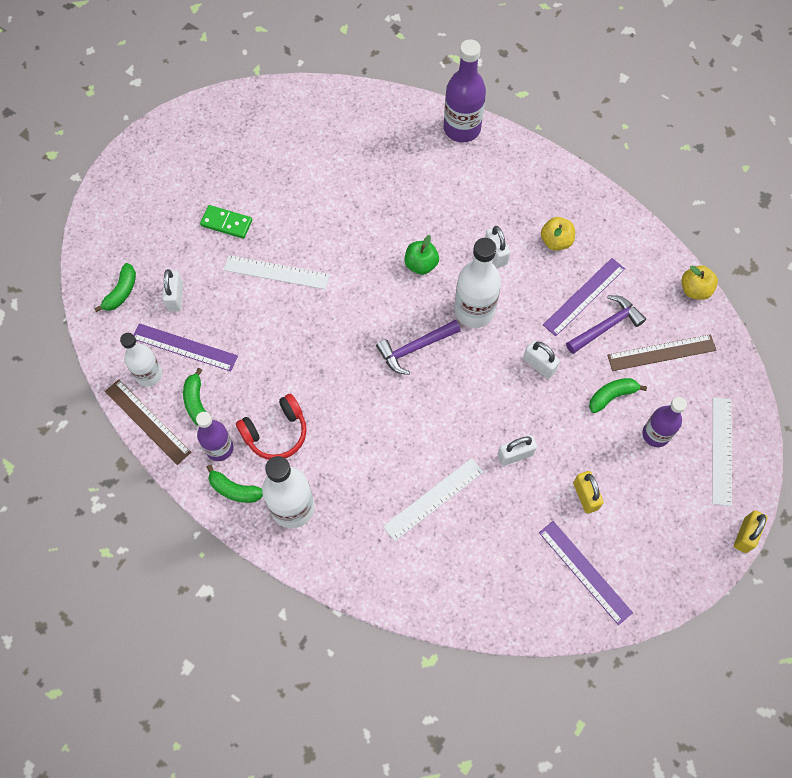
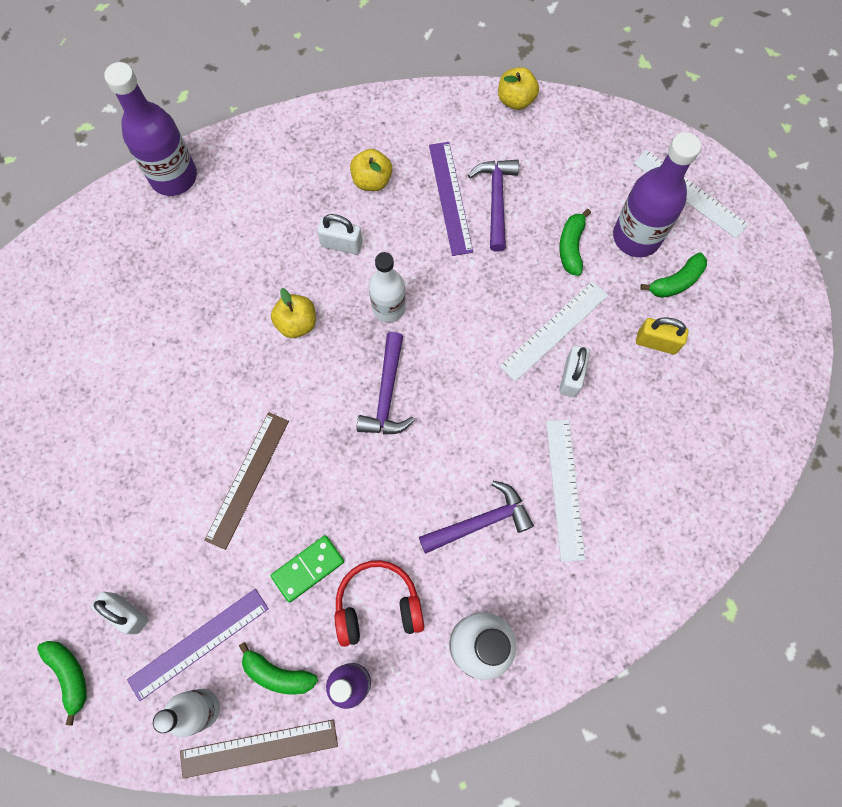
camera: 55 degrees left, 5 degrees up
(226, 223) = (81, 493): green domino -> green domino (308, 568)
(234, 490) = (413, 697): green banana -> green banana (676, 282)
(276, 272) = (187, 478): white ruler -> white ruler (554, 330)
(276, 432) = (378, 605): red headphones -> red headphones turned 105 degrees counterclockwise
(373, 460) = (480, 521): none -> purple hammer
(421, 264) = (297, 323): green apple -> yellow apple
(474, 311) = (388, 308): white bottle -> white bottle, size x0.66
(539, 365) = (492, 289): white padlock -> none
(585, 572) = (732, 397): purple ruler -> none
(655, 434) = (636, 237): purple bottle -> purple bottle, size x1.52
(661, 352) = (558, 173): brown ruler -> brown ruler (247, 479)
(745, 535) = (782, 233): yellow padlock -> none

